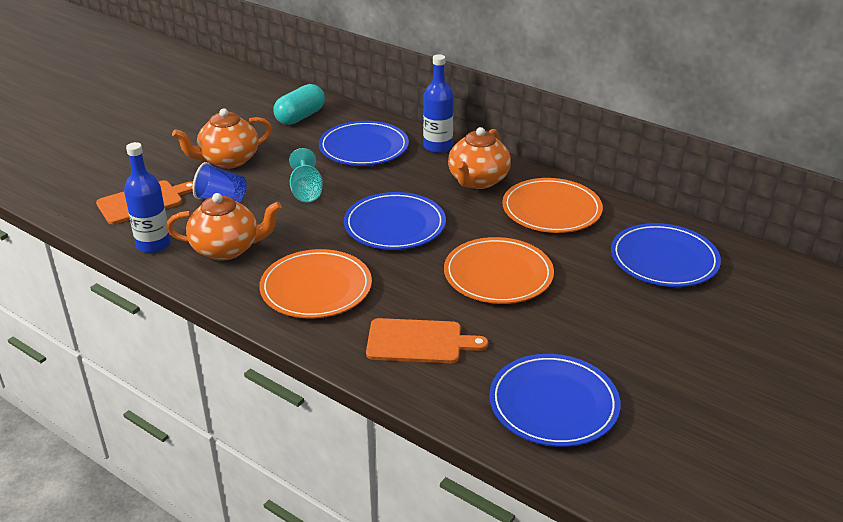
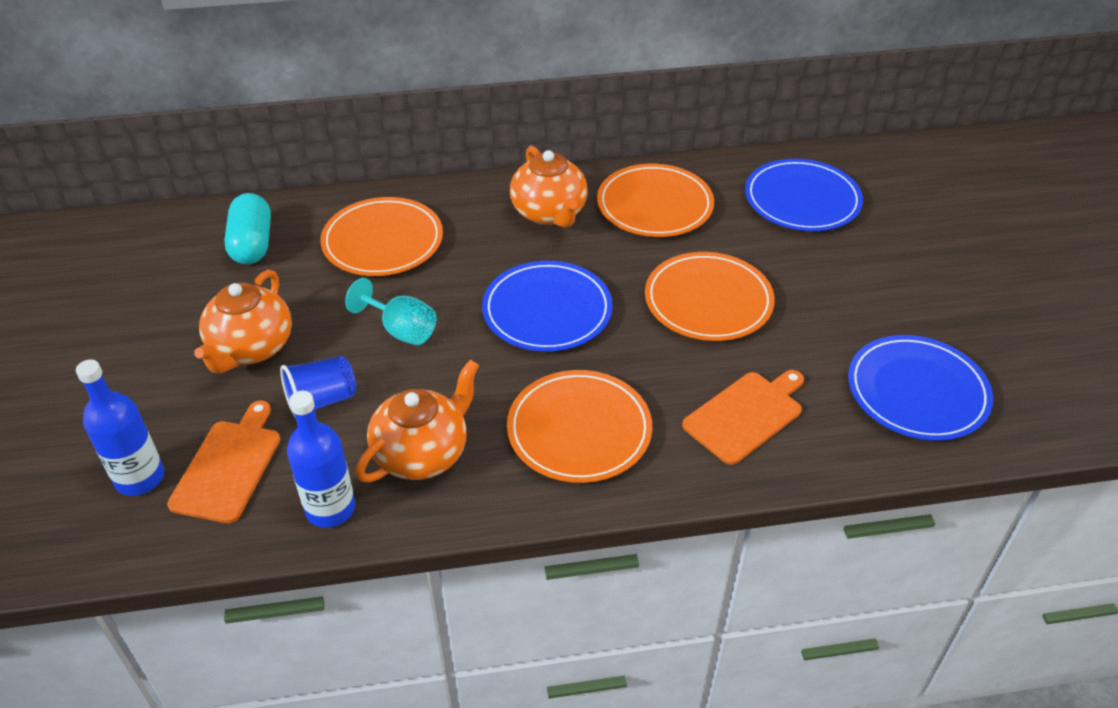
camera: 45 degrees left, 10 degrees up
(364, 147) = (383, 241): blue plate -> orange plate
(438, 146) = (456, 197): blue bottle -> blue bottle (140, 478)

